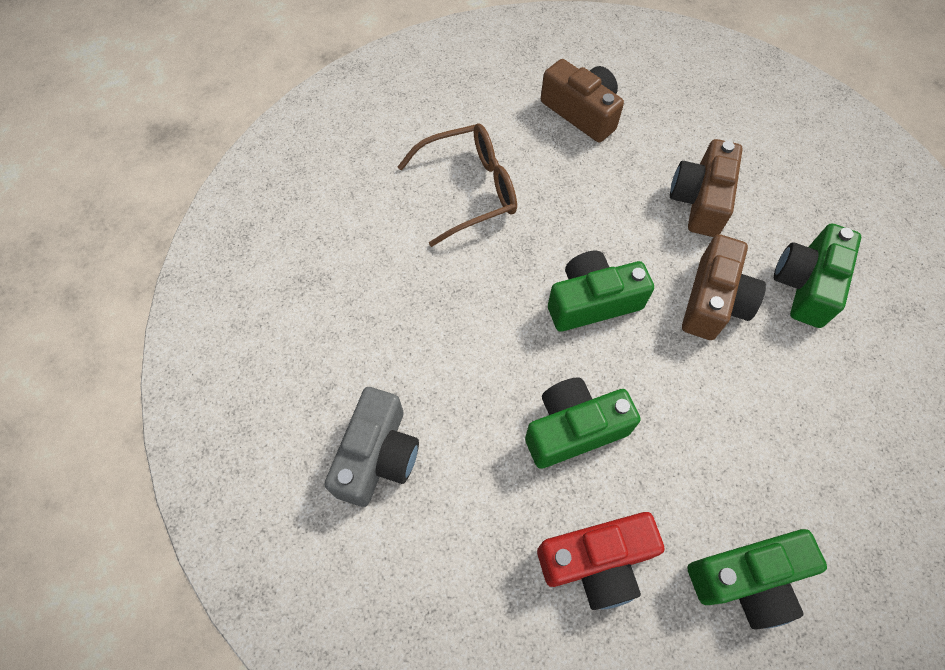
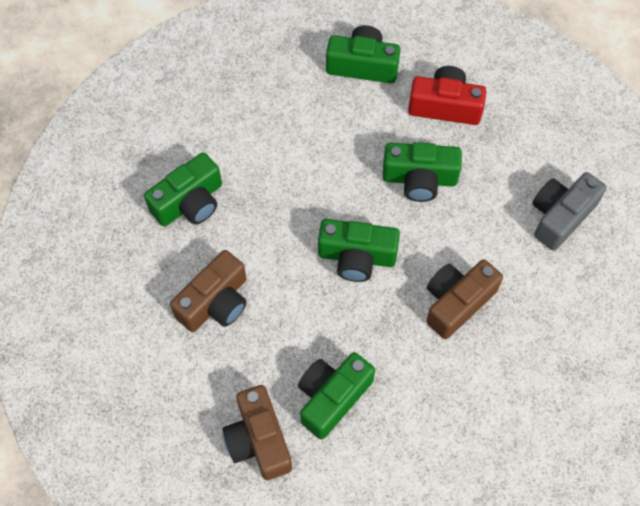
camera: 155 degrees left, 0 degrees up
(469, 190) = (407, 399): brown glasses -> none
(539, 166) = (332, 397): none -> green camera
(714, 301) = (266, 219): brown camera -> brown camera (456, 302)

